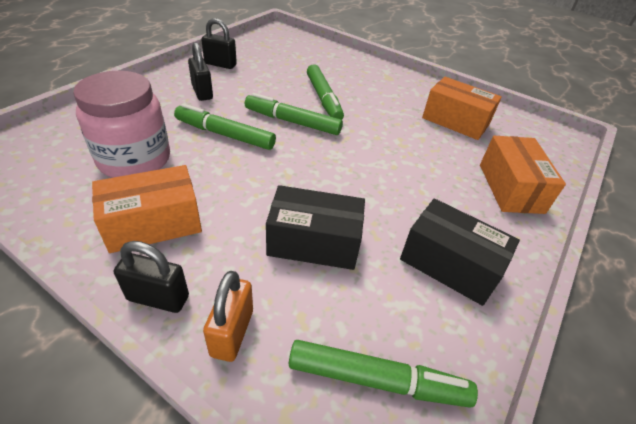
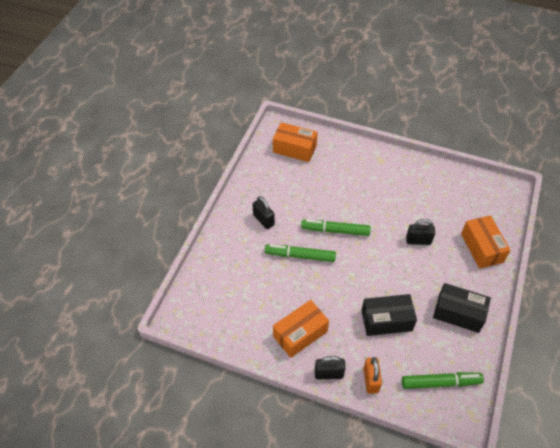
camera: 10 degrees left, 10 degrees up
(134, 159) = (261, 293): pink jar -> none
(220, 64) = (258, 185): black padlock -> black padlock (418, 240)
(323, 98) = (345, 200): green marker -> none
(455, 121) = (438, 196): orange box -> orange box (294, 149)

